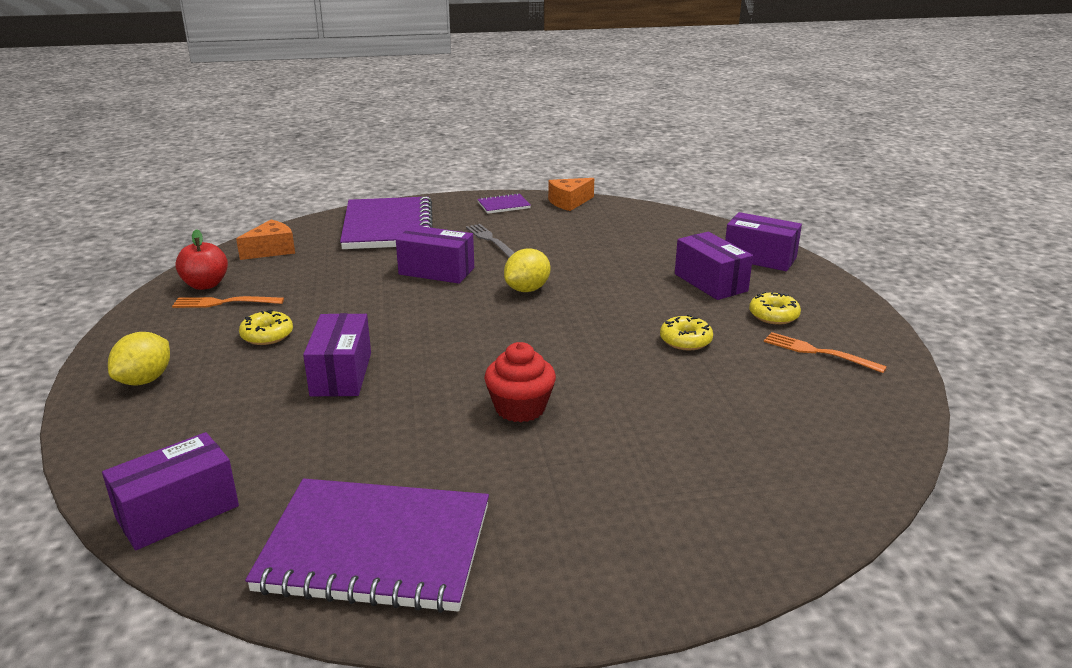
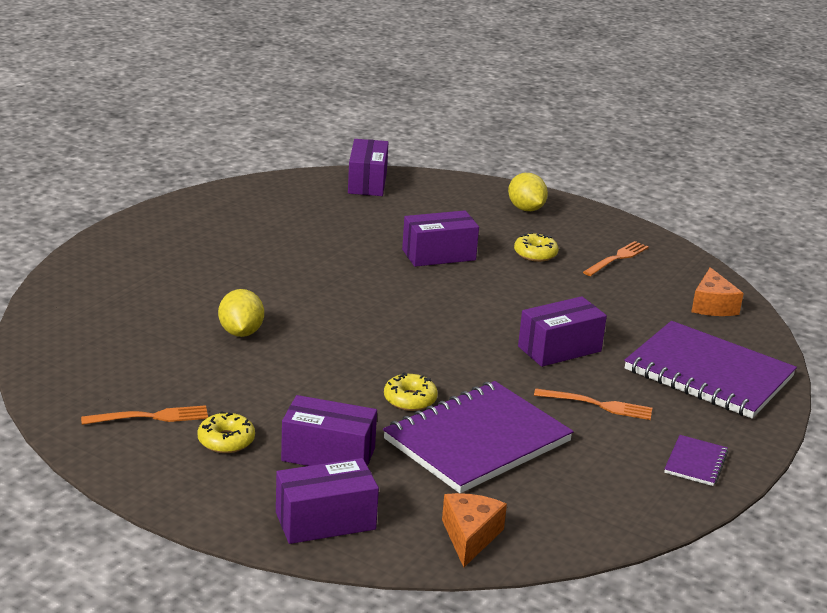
camera: 130 degrees right, 0 degrees up
(205, 285) = (664, 262): red apple -> none
(341, 374) = (439, 255): purple box -> purple box turned 60 degrees counterclockwise
(375, 548) = (259, 206): purple notebook -> purple notebook (477, 440)
(490, 240) = (599, 405): grey fork -> orange fork
(520, 408) = (301, 283): red cupcake -> none
(527, 289) = (460, 367): yellow lemon -> yellow lemon (241, 332)
(569, 202) = (652, 508): orange cheese -> orange cheese (470, 536)
(685, 340) = (267, 378): yellow donut -> yellow donut (410, 399)

